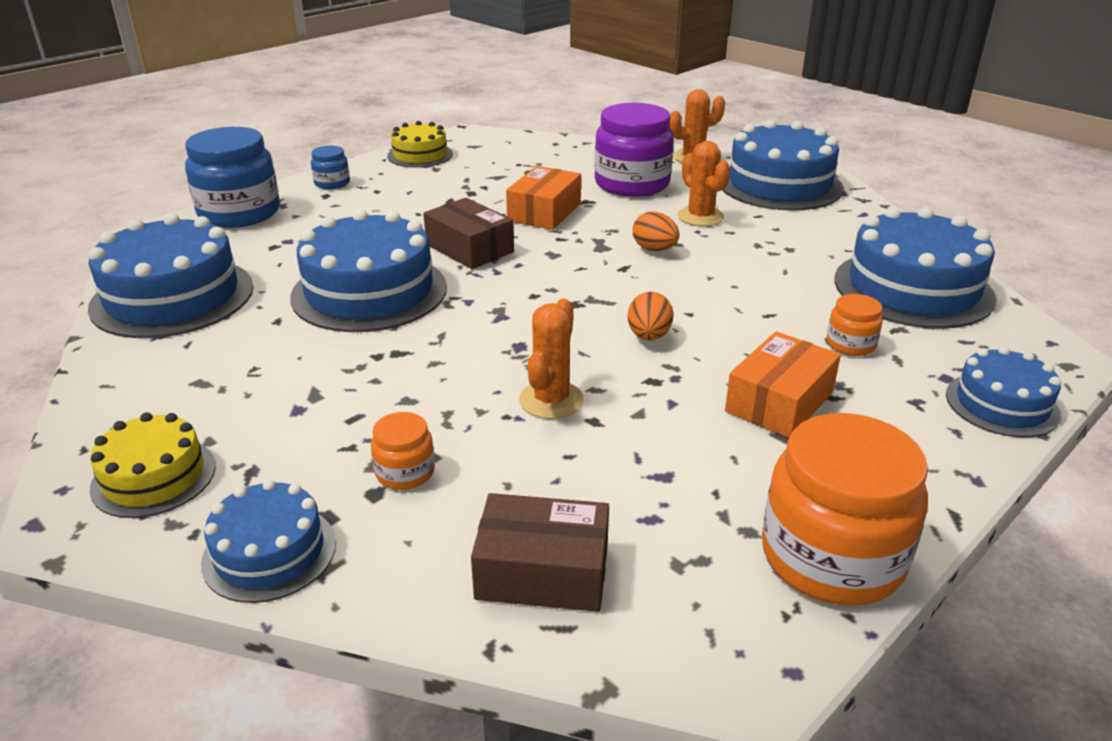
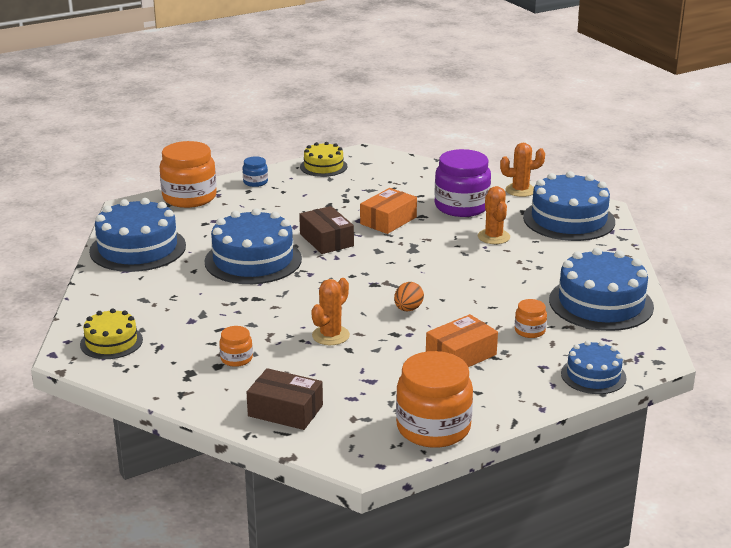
camera: 15 degrees right, 5 degrees down
(239, 213) = (189, 197): blue jar -> orange jar
(269, 552) = (159, 383): blue cake -> none
(654, 249) = (446, 256): orange egg -> none

